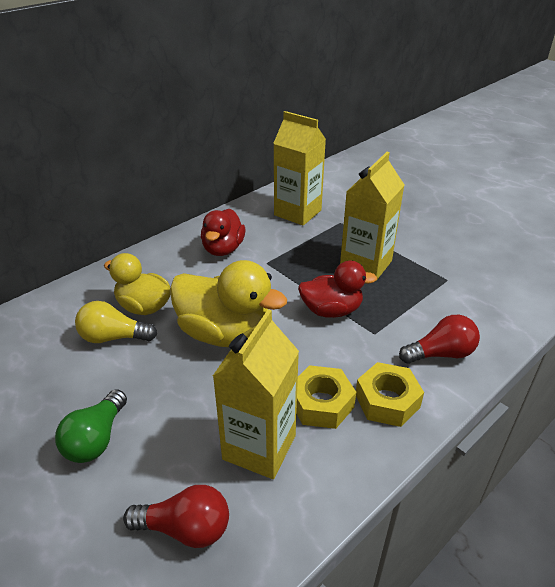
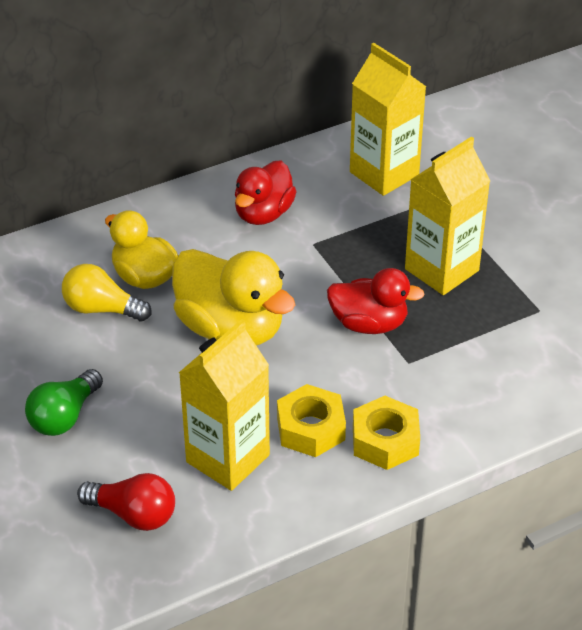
camera: 15 degrees right, 5 degrees up
(441, 353) = (476, 402): red light bulb -> none

